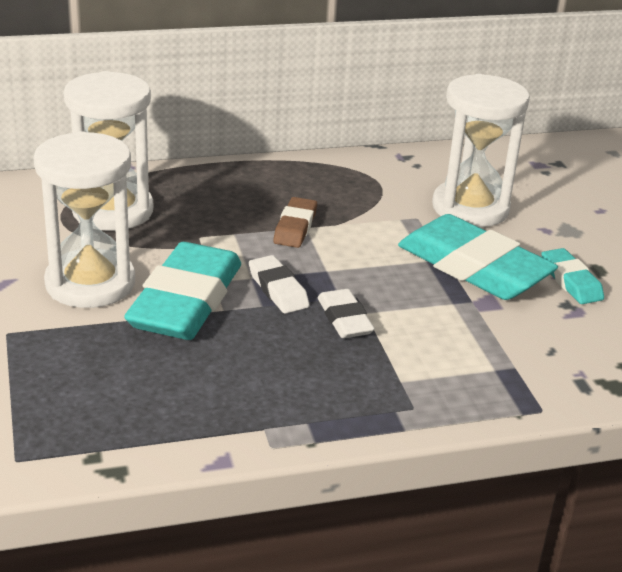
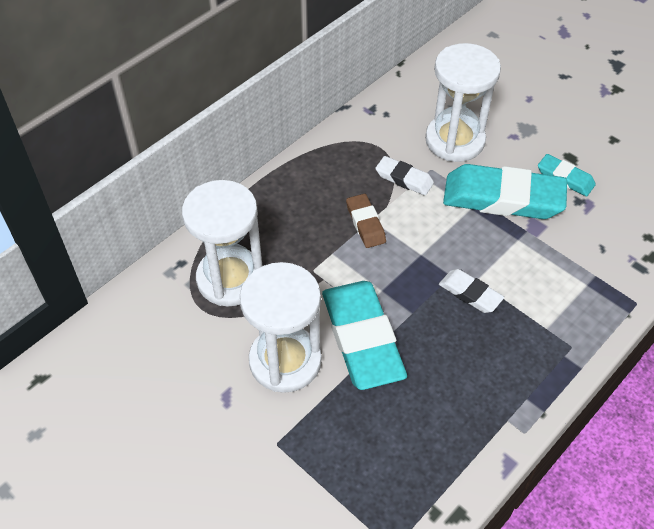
camera: 30 degrees left, 20 degrees up
(278, 289) = (408, 291): white eraser -> white eraser (404, 179)

